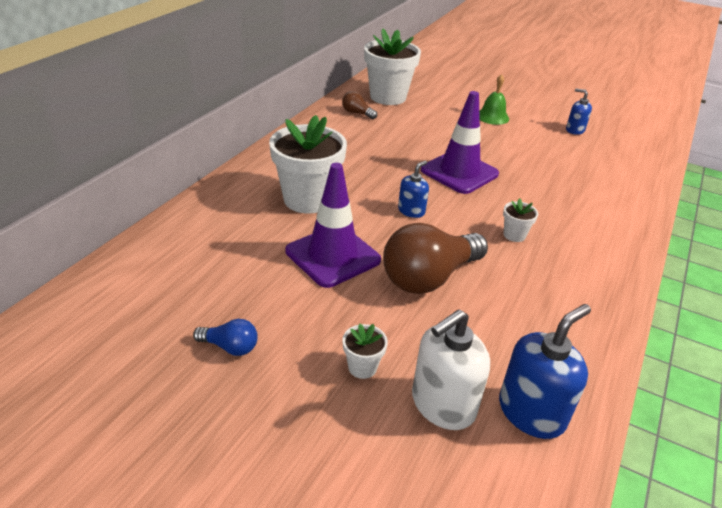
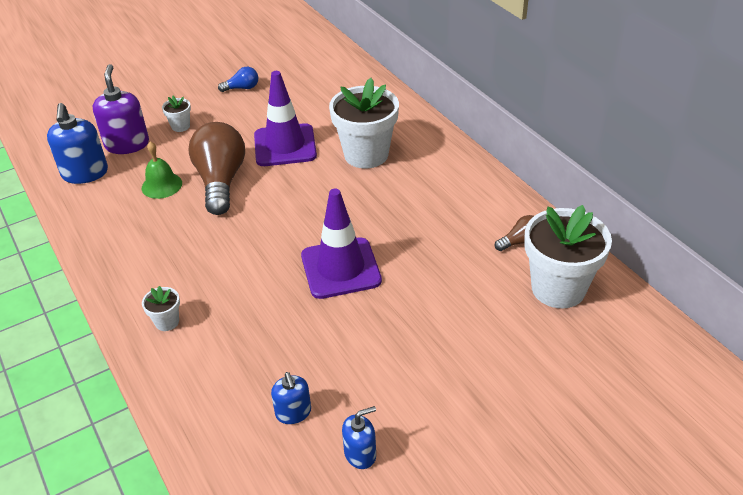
camera: 125 degrees right, 5 degrees up
(230, 347) = (242, 88): blue light bulb -> blue light bulb turned 150 degrees counterclockwise
(411, 211) = (304, 206): blue soap dispenser -> blue soap dispenser (293, 412)
(442, 404) = (127, 144): white soap dispenser -> purple soap dispenser
(492, 117) = (449, 374): green bell -> green bell (161, 185)
(514, 235) = (220, 254): white flower pot -> white flower pot (167, 322)

